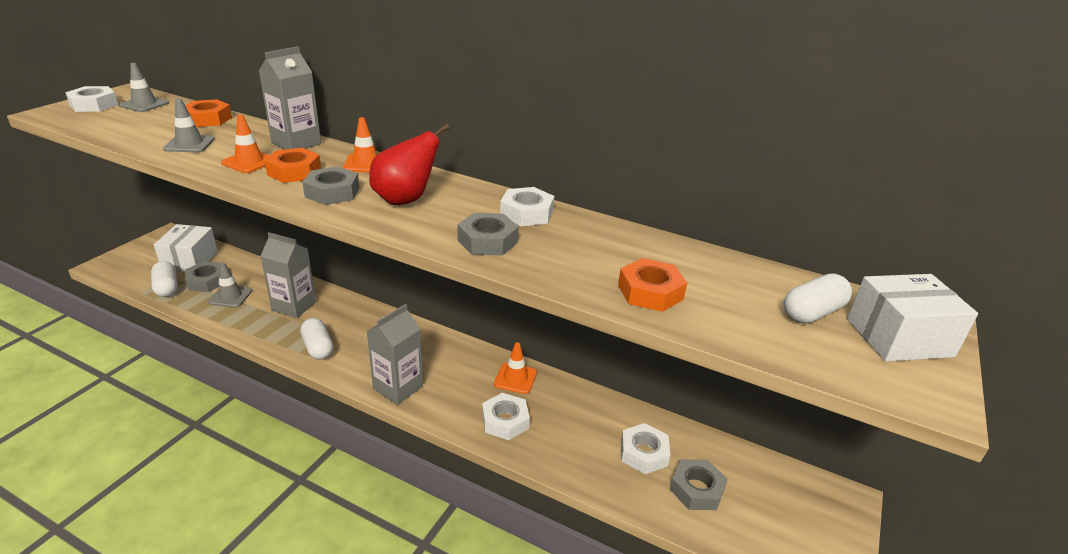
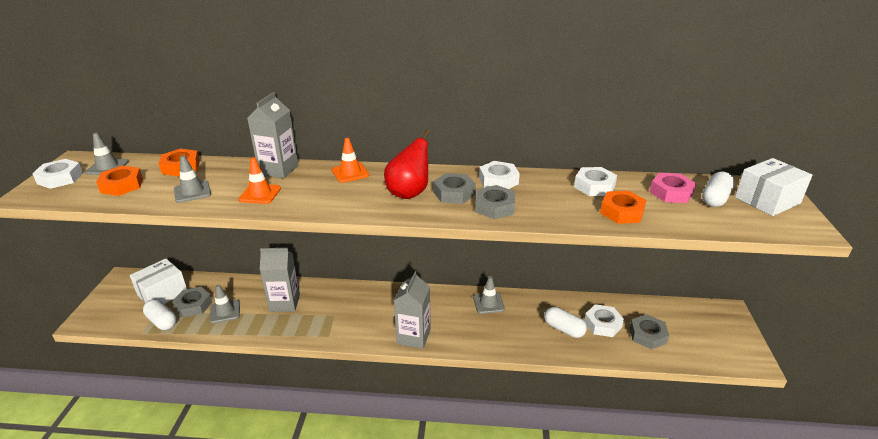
camera: 20 degrees left, 0 degrees up
(190, 260) = (162, 293): white box -> white box turned 60 degrees clockwise
(294, 172) = (304, 193): orange nut -> orange nut (122, 185)
(318, 348) = (330, 328): white capsule -> white capsule (563, 329)
(332, 192) = (351, 201): grey nut -> grey nut (454, 193)
(505, 421) = (503, 334): white nut -> white nut (594, 186)
(515, 378) = (488, 303): orange traffic cone -> grey traffic cone
(751, 287) = (671, 193): none -> pink nut

